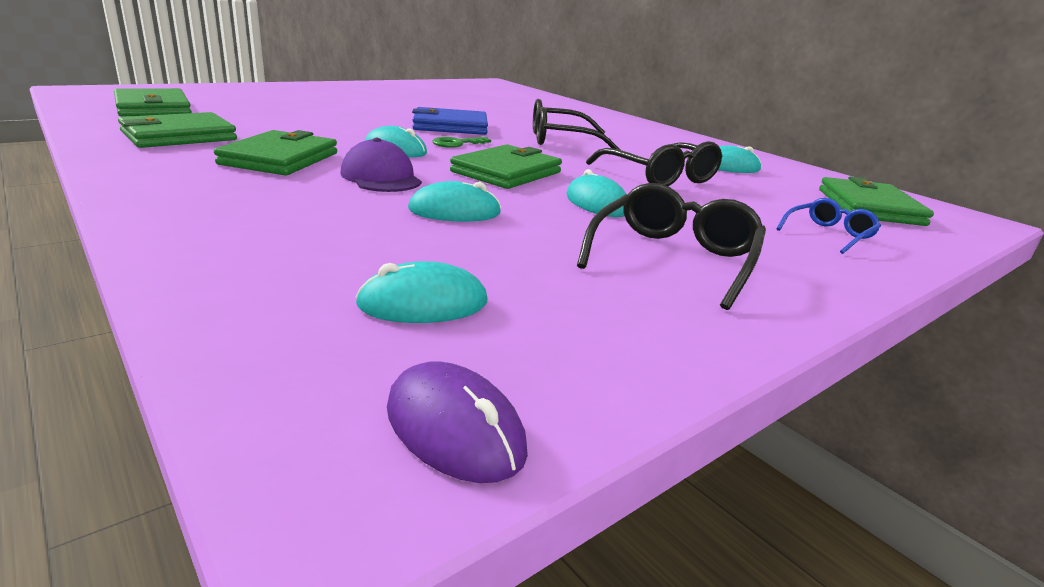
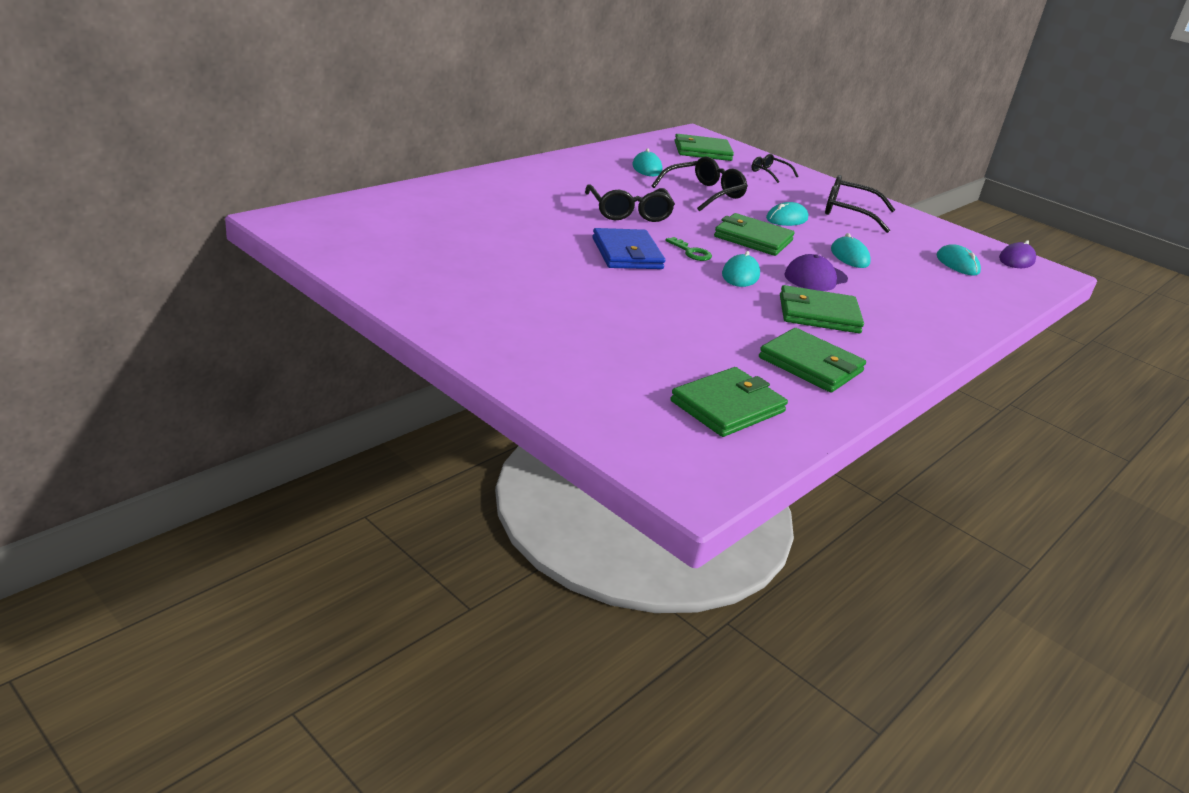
camera: 100 degrees left, 5 degrees up
(829, 234) = (769, 173): blue glasses -> black glasses

